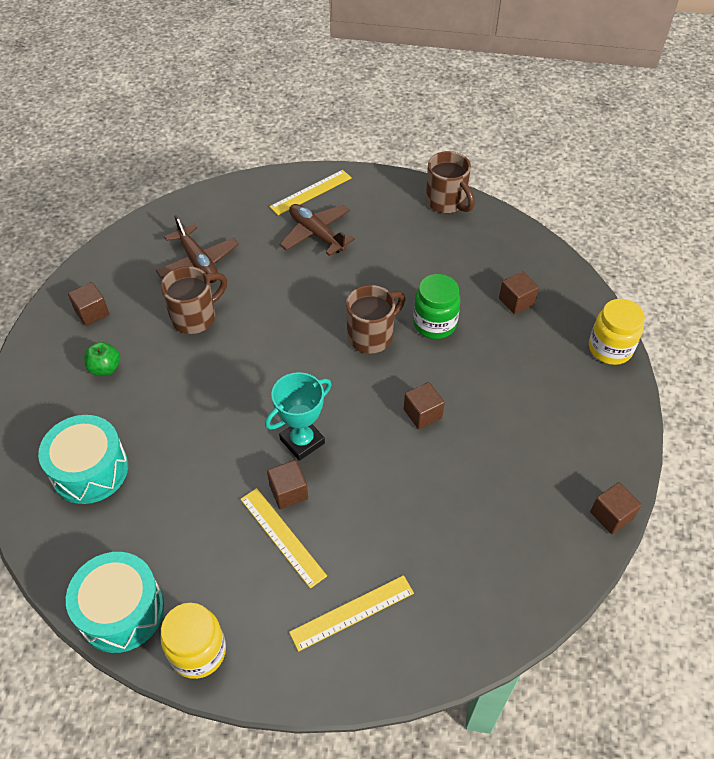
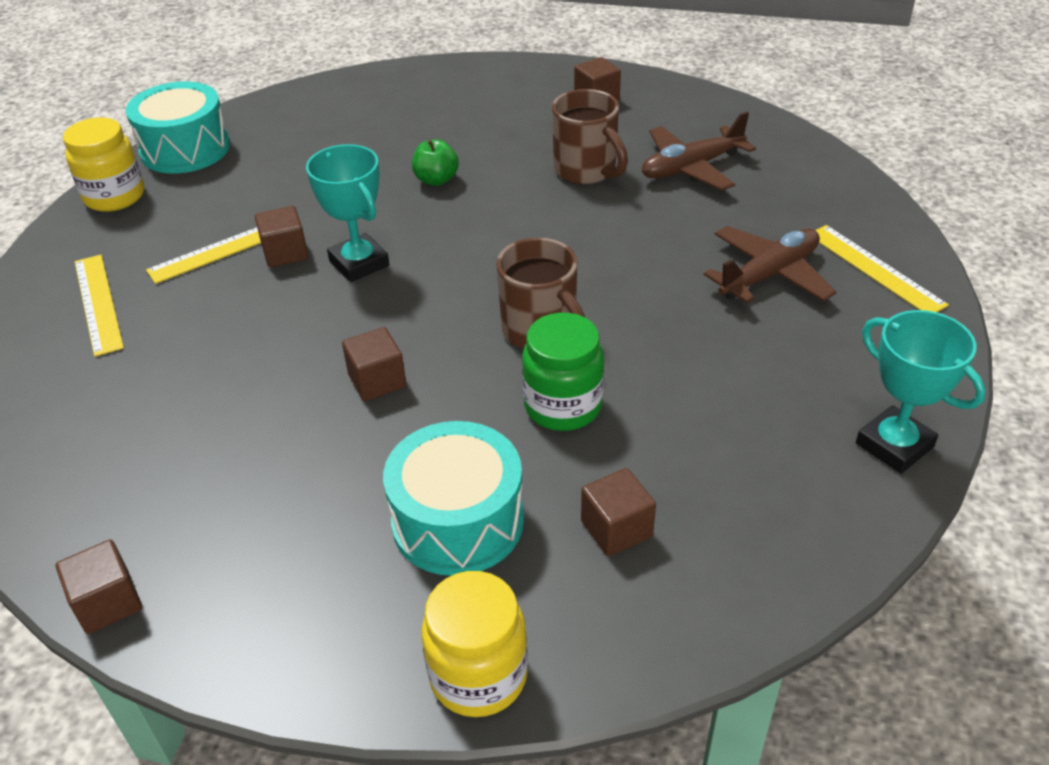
camera: 95 degrees right, 10 degrees down
(90, 470) = (363, 117): turquoise drum -> turquoise drum (458, 521)
(105, 368) = (506, 114): green apple -> green apple (436, 180)
(446, 202) = (894, 445): brown mug -> turquoise trophy

